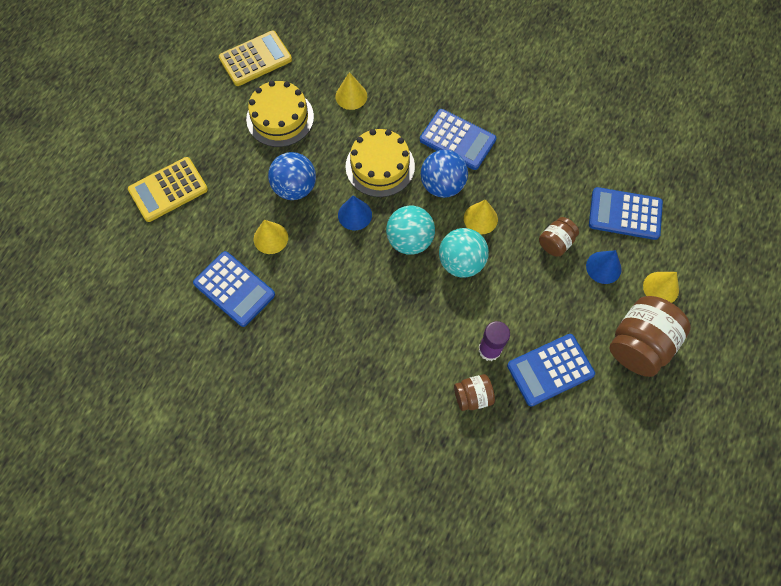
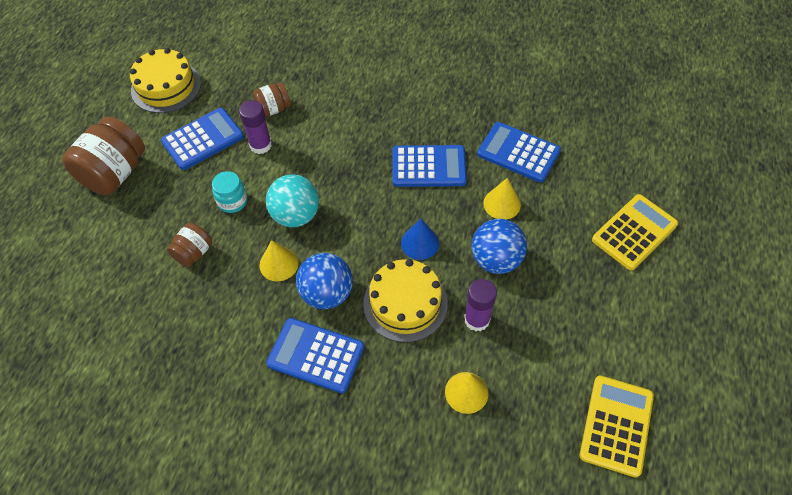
camera: 170 degrees right, 10 degrees down
(255, 59) = (616, 425): yellow calculator -> yellow calculator turned 150 degrees clockwise
(280, 118) = (547, 343): yellow cake -> yellow cake (166, 86)
(327, 143) = (477, 319): none -> purple glue stick
(410, 240) = (354, 227): turquoise ball -> none
(520, 289) = (232, 201): none -> turquoise jar
(603, 267) = (142, 237): blue cone -> none
(625, 214) = (111, 299): blue calculator -> blue calculator (428, 167)
(661, 288) = (83, 227): yellow cone -> none

